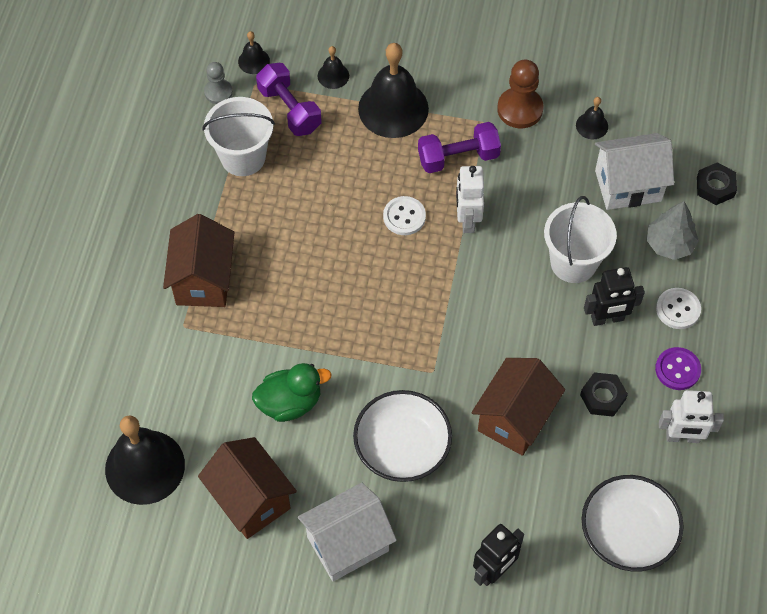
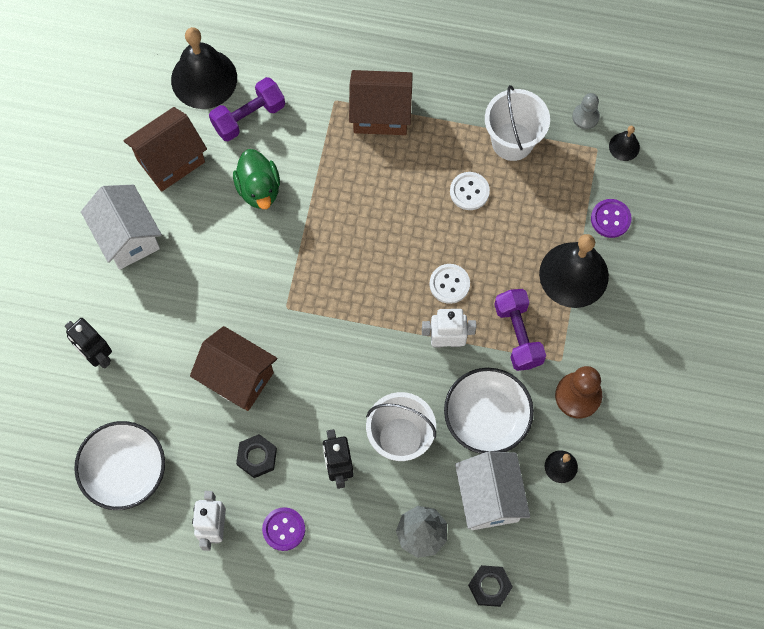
camera: 90 degrees right, 10 degrees up
(289, 109) = (568, 180): purple dumbbell -> purple dumbbell (248, 116)
(333, 75) = (610, 219): black bell -> purple button
(402, 447) = (214, 281): white bowl -> white bowl (486, 417)
(678, 309) = (348, 535): white button -> white button (469, 191)

